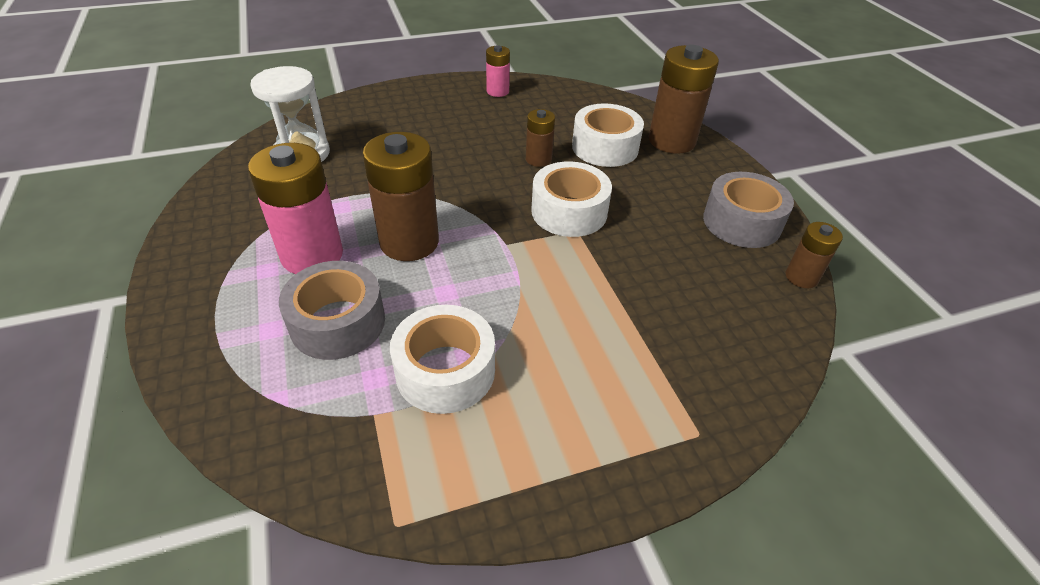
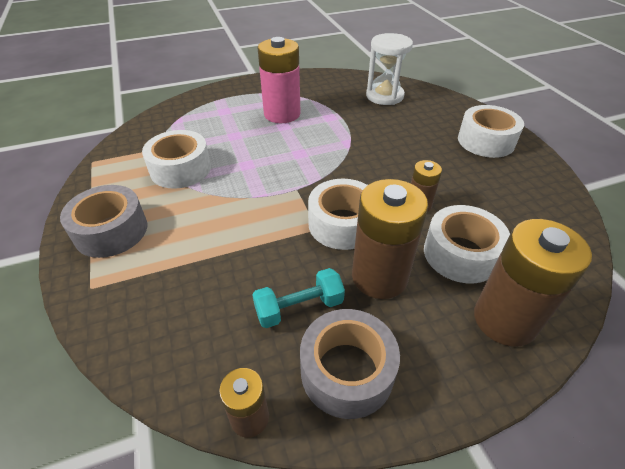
camera: 90 degrees right, 0 degrees up
(338, 322) = (225, 129): grey tape -> grey tape (111, 231)
(409, 242) = (296, 146): brown battery -> brown battery (379, 277)
(434, 102) = (486, 141): none -> white tape
(497, 91) = (531, 176): pink battery -> none
(686, 247) = (299, 307): none -> turquoise dumbbell

